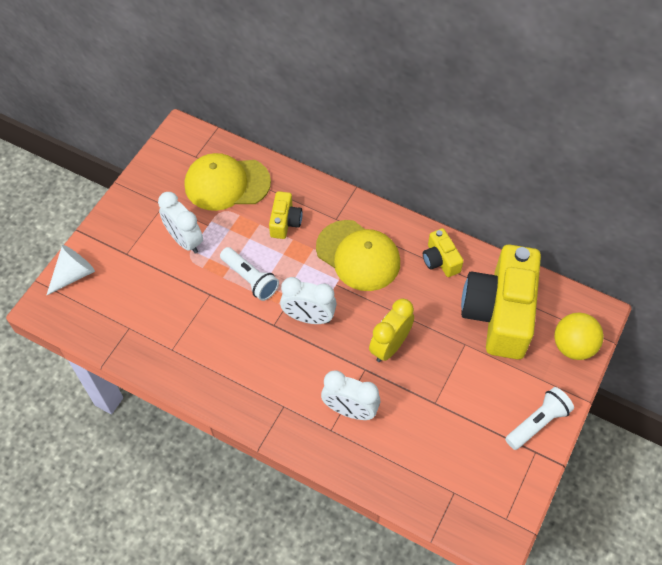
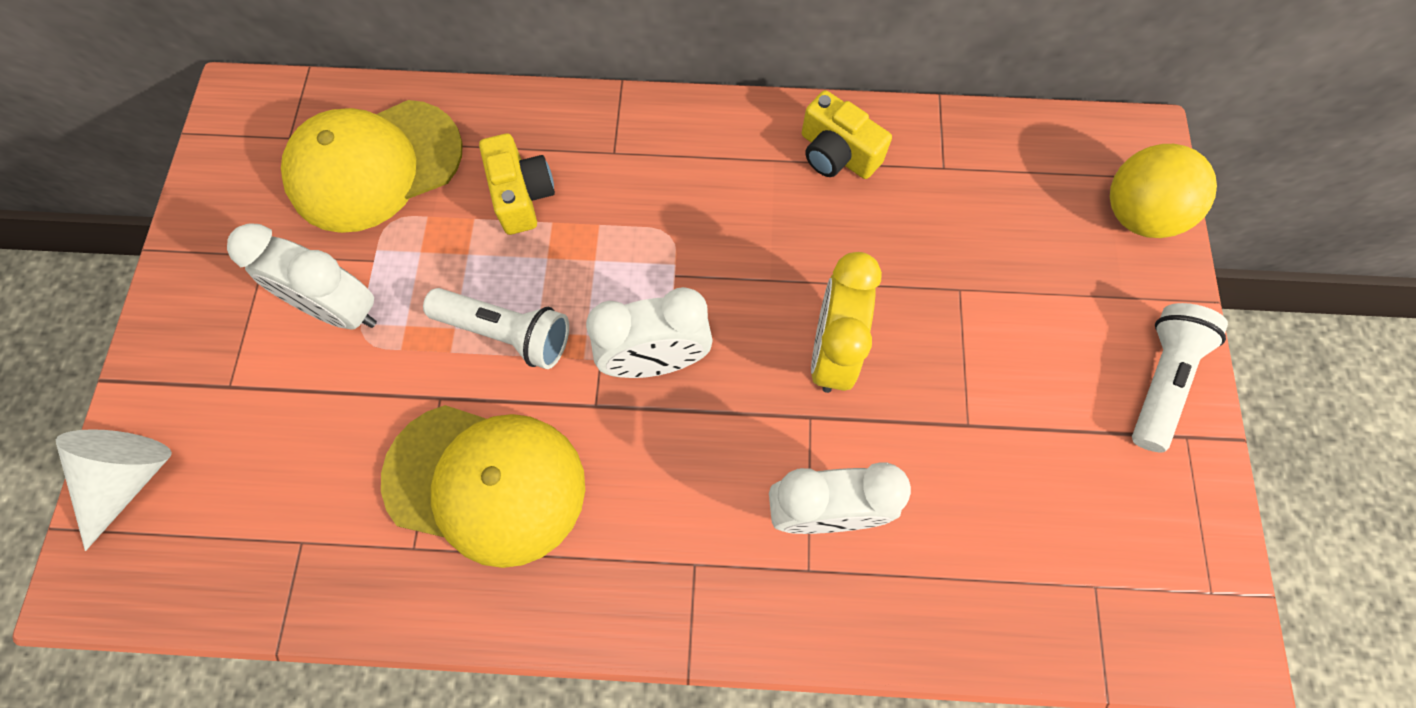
camera: 25 degrees left, 10 degrees up
(358, 255) = (688, 204): yellow cap -> yellow cap (486, 483)
(499, 313) = (986, 208): yellow camera -> none

